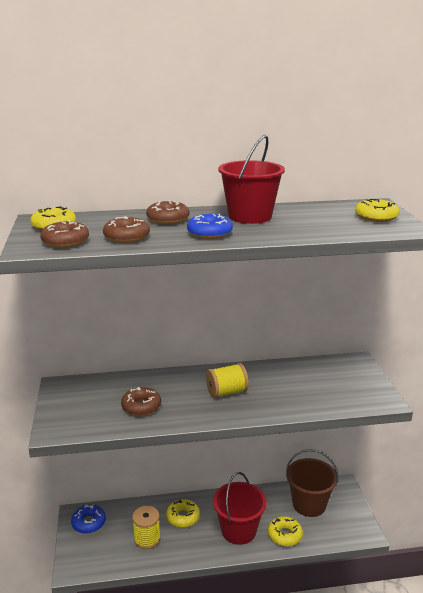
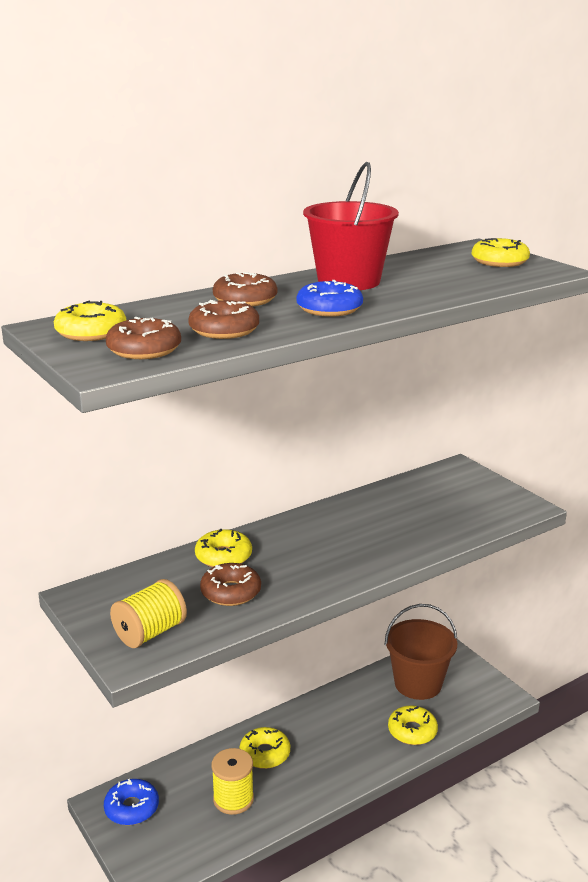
camera: 25 degrees left, 0 degrees up
(156, 383) = (223, 556): none -> yellow donut
(226, 392) = (331, 544): yellow spool -> yellow spool (150, 633)
(238, 530) = (351, 745): red bucket -> none

